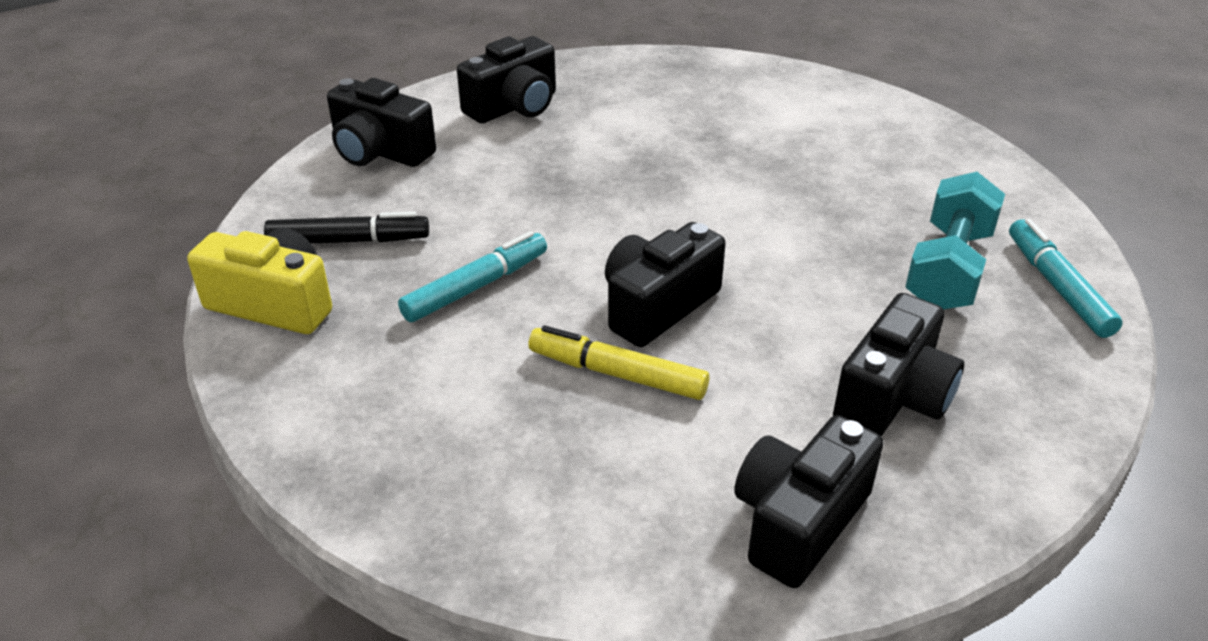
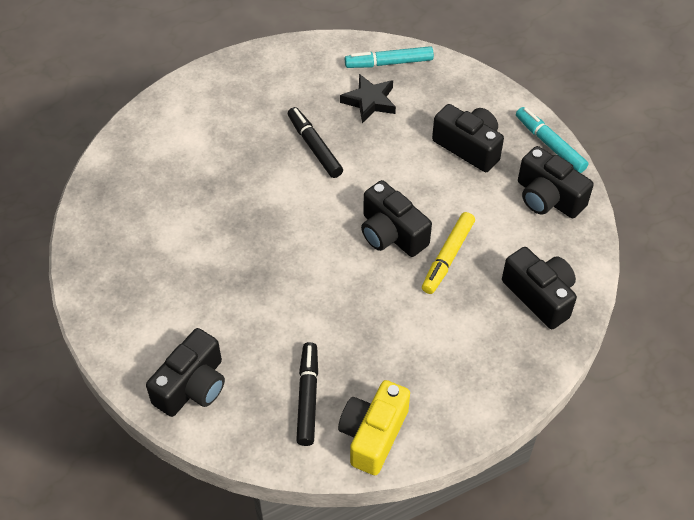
camera: 85 degrees left, 15 degrees up
(476, 287) = (365, 323): turquoise marker -> turquoise marker (549, 144)
(514, 106) = (142, 298): black camera -> black camera (540, 296)
(818, 218) = (314, 147): none -> black marker
(948, 269) = (370, 101): turquoise dumbbell -> black star

